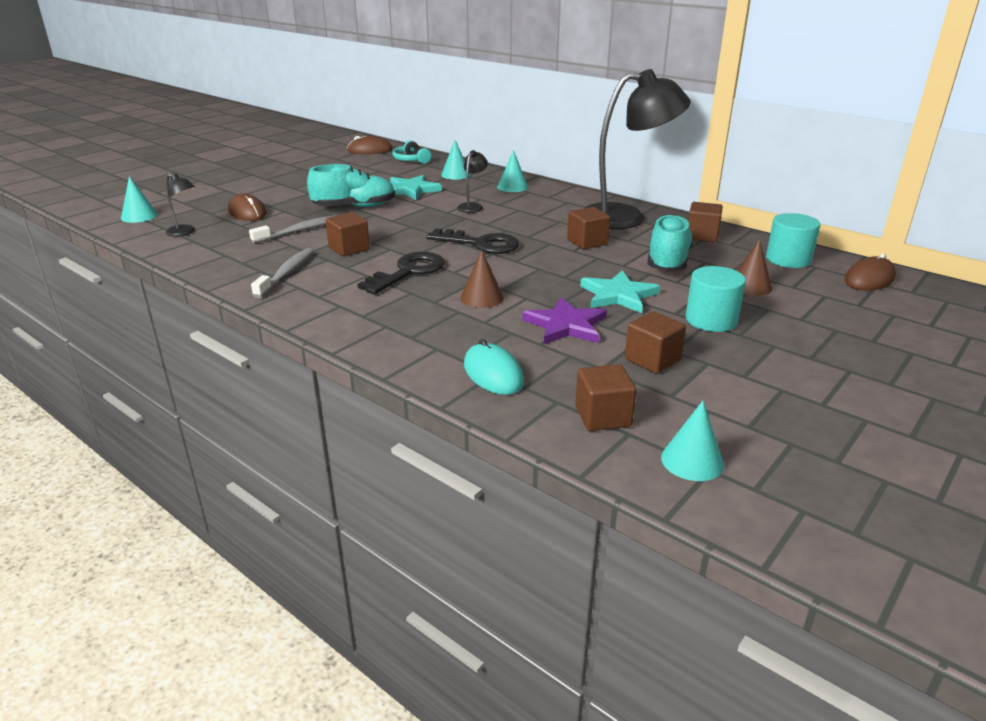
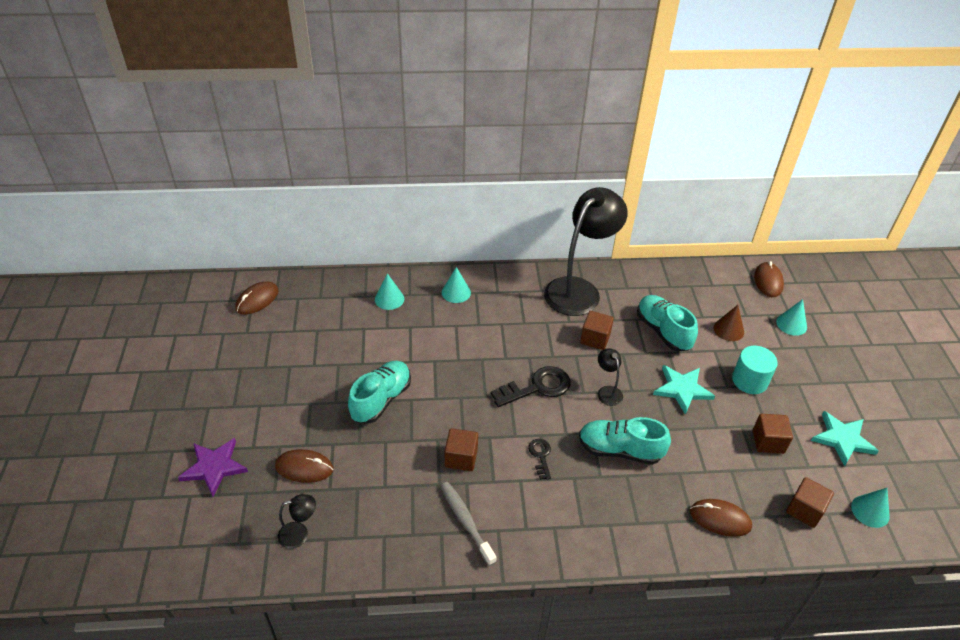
camera: 45 degrees left, 15 degrees up
(139, 216) = (214, 543): turquoise cone -> turquoise cone (791, 324)
(300, 231) = (390, 461): grey toothbrush -> none
(408, 272) = (540, 456): black key -> black key, size x0.54
(411, 160) = (319, 296): turquoise headphones -> none
(411, 190) = (388, 344): turquoise star -> turquoise star (842, 439)
(472, 206) = (465, 340): black lamp -> black lamp (607, 391)
(482, 297) = (620, 450): brown cone -> turquoise shoe
(493, 373) = (720, 519): turquoise mouse -> brown mouse
(566, 325) = (695, 443): purple star -> purple star (214, 467)
(702, 236) = (645, 286): brown cube -> none
(788, 259) = (714, 285): turquoise cylinder -> none

